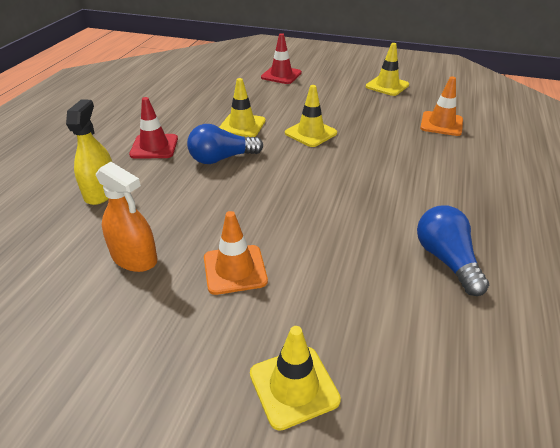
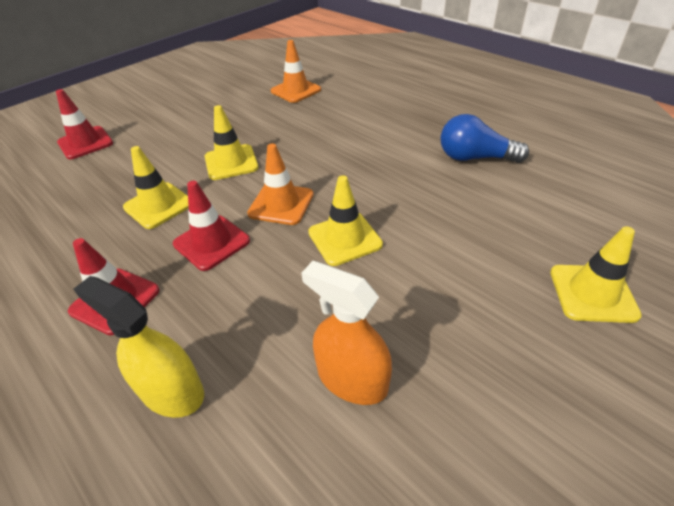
camera: 60 degrees left, 5 degrees up
(134, 258) = (352, 379): orange spray bottle -> orange spray bottle turned 120 degrees counterclockwise
(221, 158) = (211, 242): blue light bulb -> red traffic cone
(235, 269) = (422, 288): orange traffic cone -> orange traffic cone (281, 204)
(387, 86) = (201, 91): yellow traffic cone -> yellow traffic cone (345, 238)

